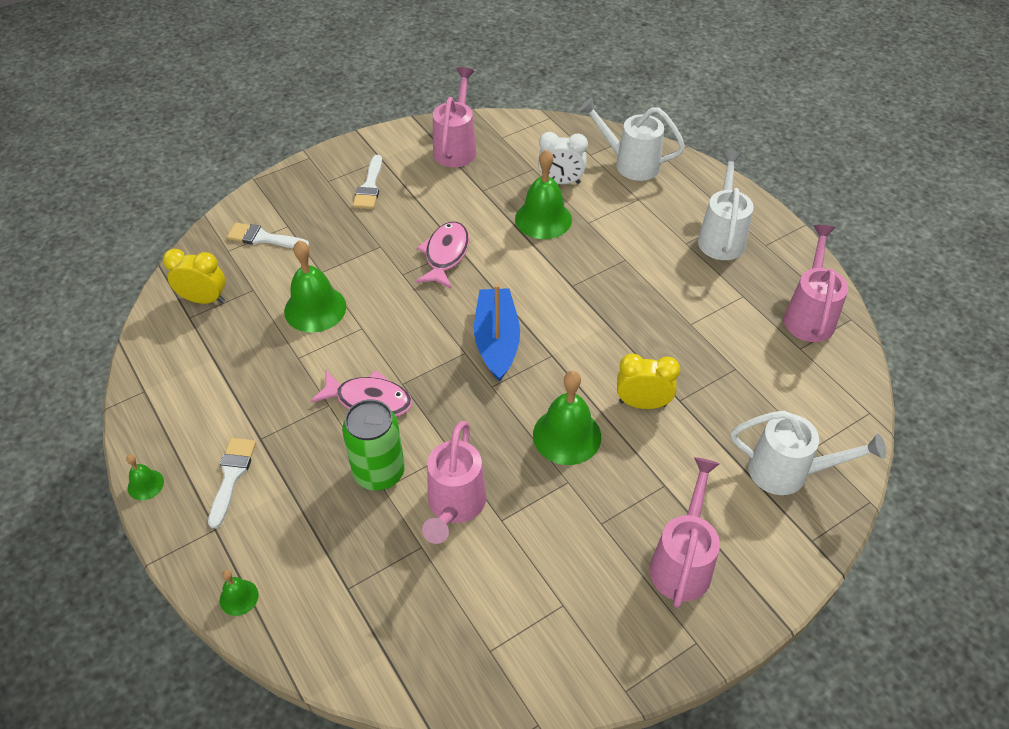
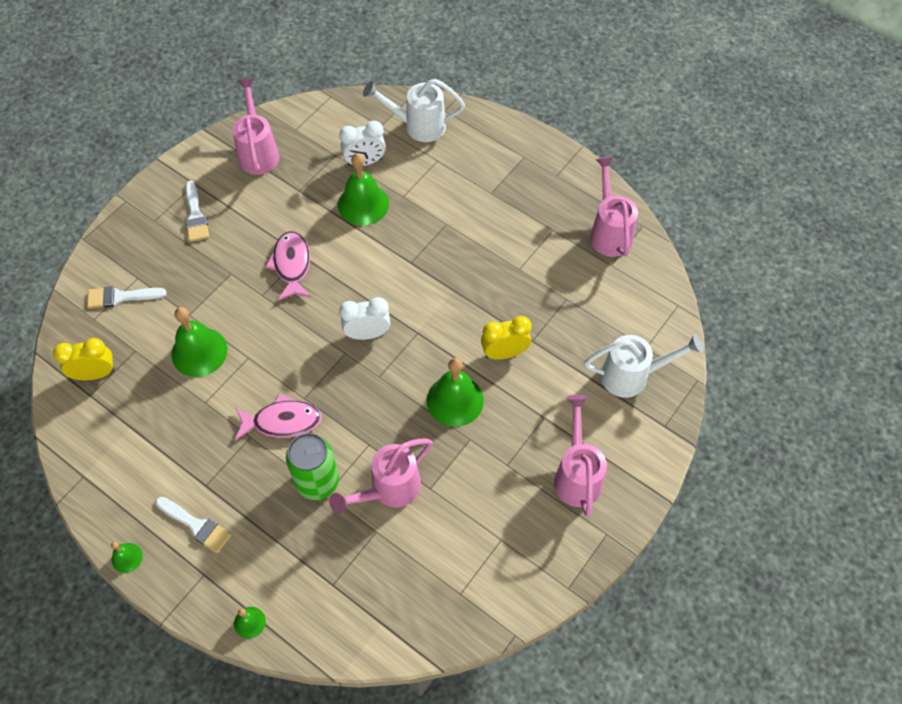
camera: 20 degrees left, 10 degrees up
(231, 476) = (196, 525): white brush -> white brush turned 135 degrees clockwise
(454, 506) = (389, 489): pink watering can -> pink watering can turned 60 degrees clockwise
(496, 341) = (367, 334): blue boat -> white clock
(721, 237) = (518, 178): white watering can -> none

